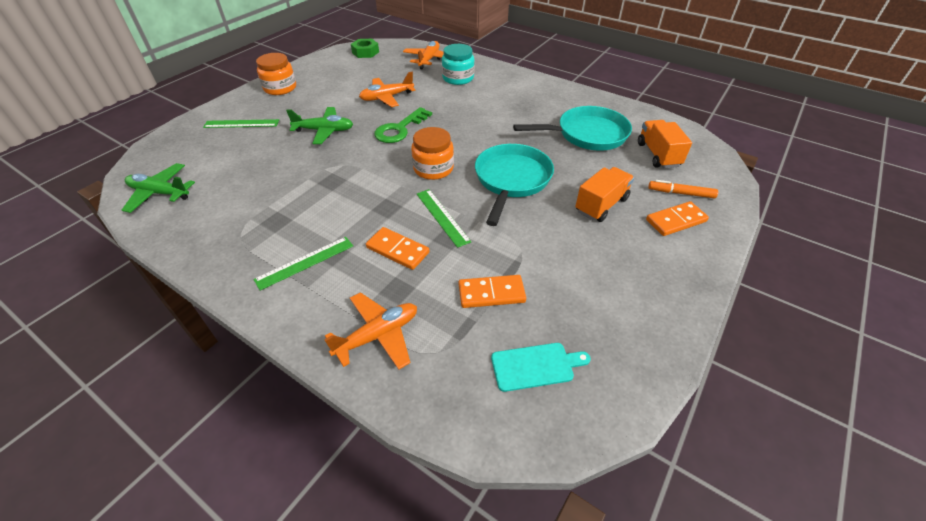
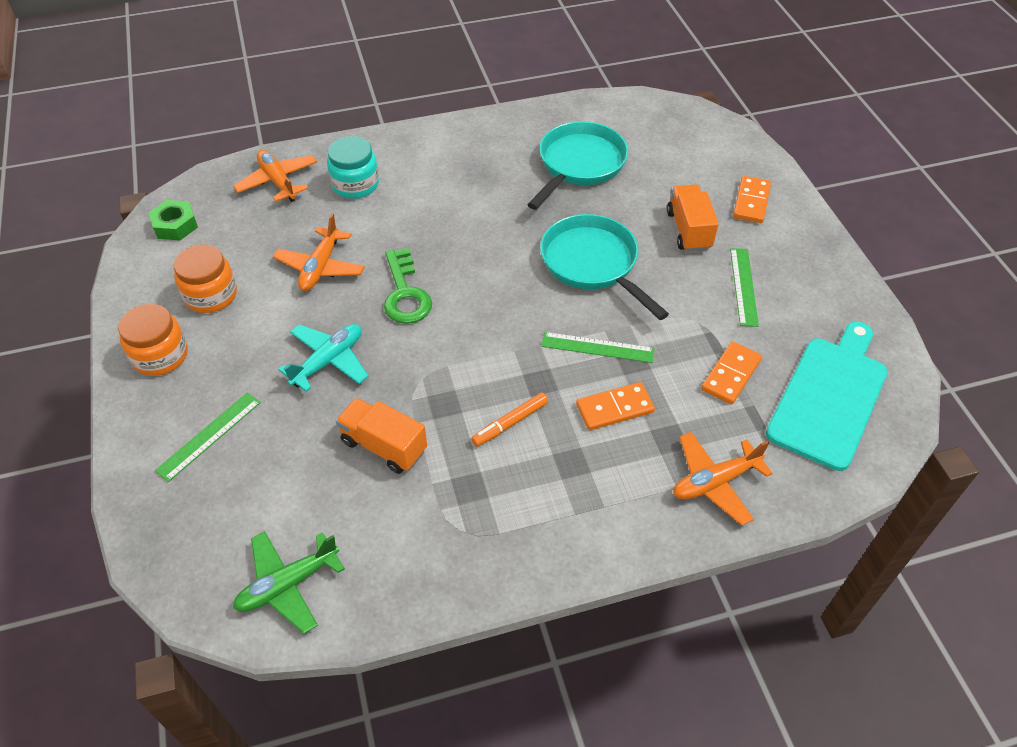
camera: 50 degrees left, 5 degrees up
(305, 262) = (564, 492): green ruler -> green ruler (744, 286)
(324, 131) = (328, 361): green plane -> turquoise plane
(378, 335) = (715, 482): orange plane -> orange plane turned 120 degrees counterclockwise
(433, 168) = (512, 309): orange jar -> orange jar (211, 295)
(536, 366) = (830, 397): turquoise cutting board -> turquoise cutting board, size x1.96
(658, 155) = (659, 145): orange truck -> orange truck (384, 446)
(681, 193) = (722, 172): orange marker -> orange marker (510, 423)

